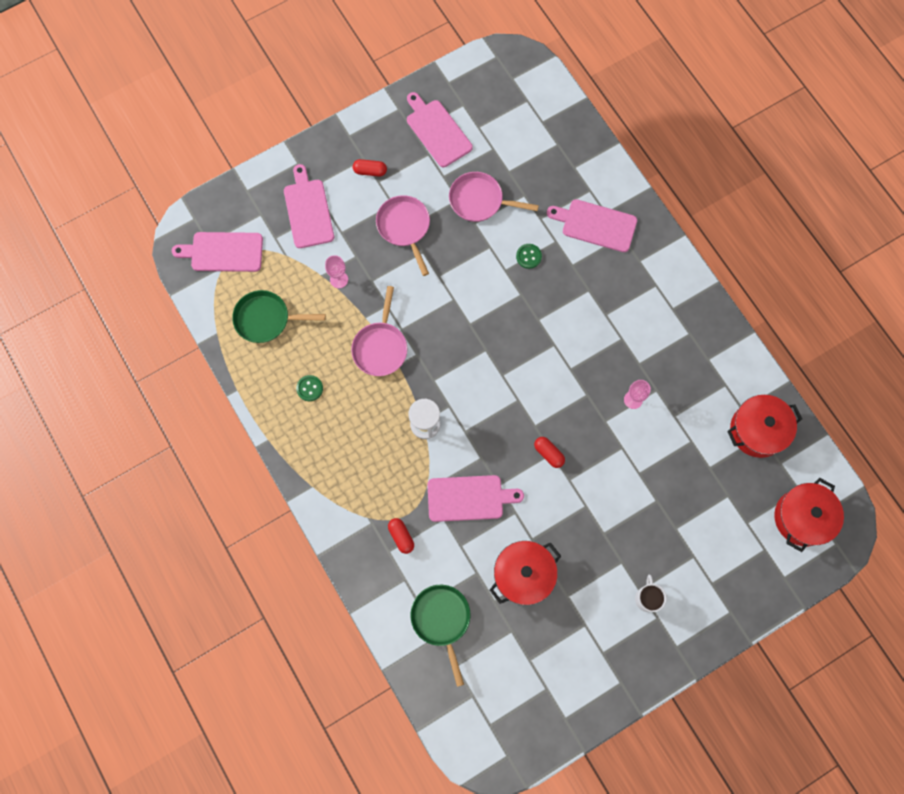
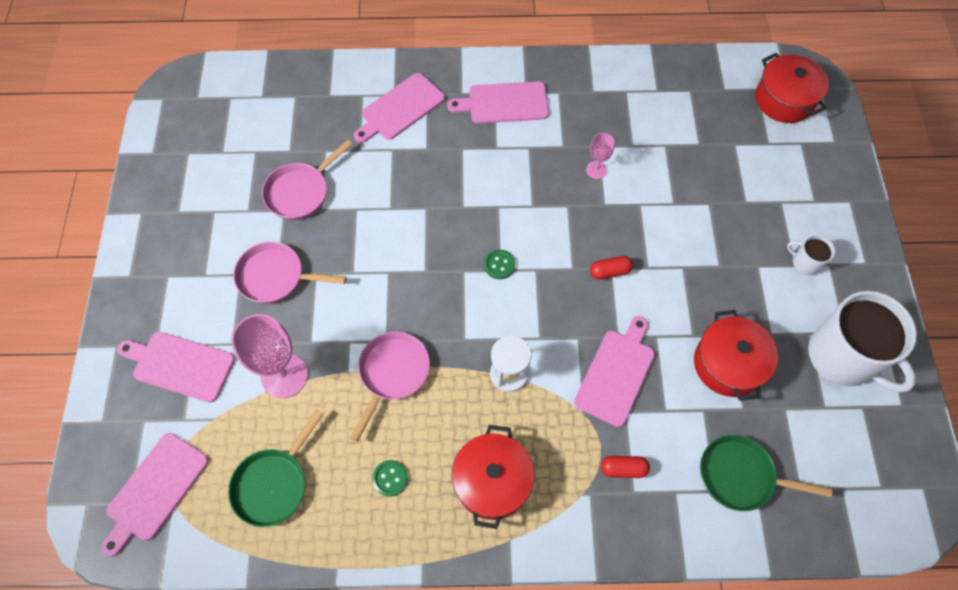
camera: 60 degrees left, 10 degrees down
(339, 279) = (284, 376): pink goblet -> pink goblet, size x1.94
(370, 171) = (186, 277): red capsule -> none
(380, 347) = (392, 373): pink pan -> pink pan turned 105 degrees counterclockwise
(437, 131) = (195, 190): pink cutting board -> pink cutting board (504, 103)
(528, 256) = (391, 180): green button -> green button (499, 265)
(580, 658) = (842, 357): none -> white mug
(757, 430) = (683, 90): red pot -> red pot (492, 481)

